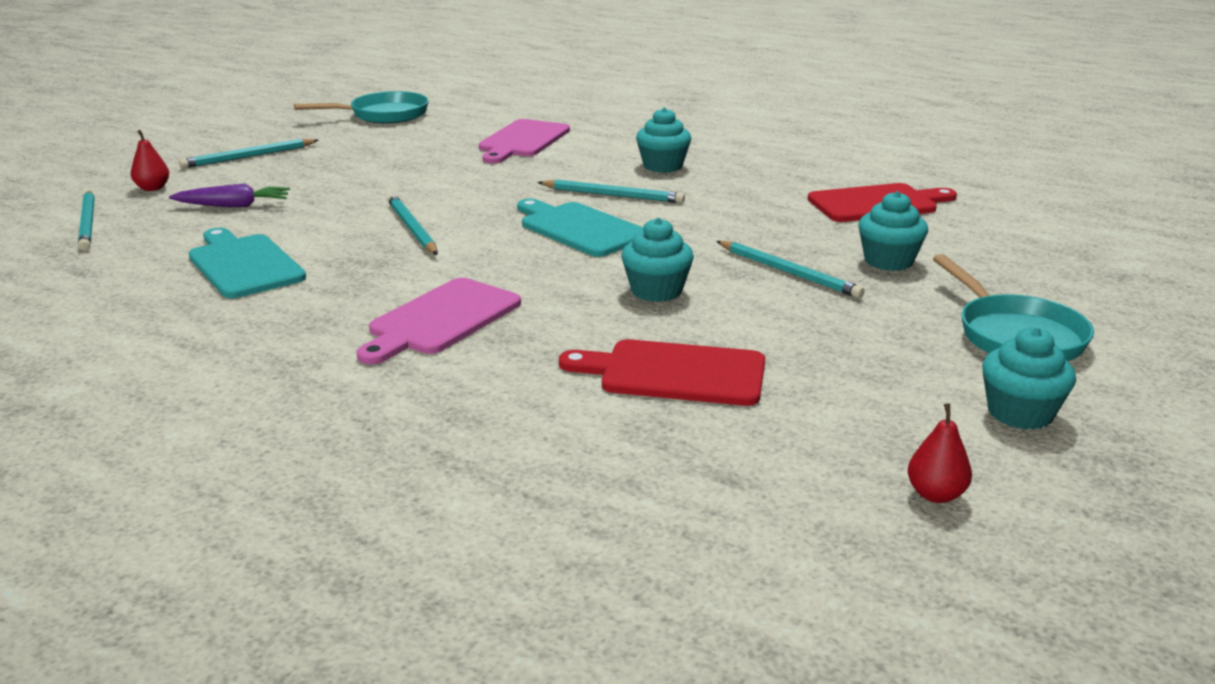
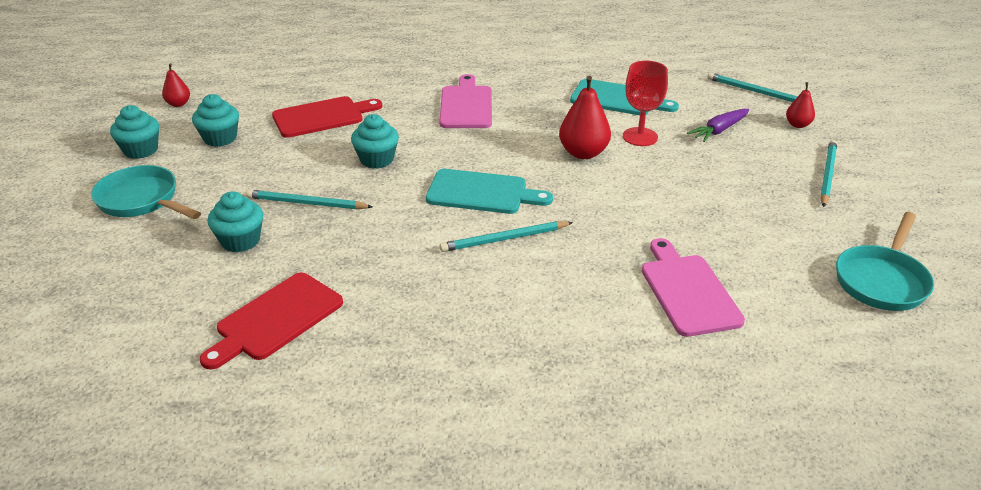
camera: 145 degrees right, 10 degrees up
(322, 224) = (640, 137): none -> red goblet
(412, 228) = (583, 153): turquoise pencil -> red pear
(663, 166) = (513, 302): turquoise cupcake -> turquoise cupcake (220, 138)

